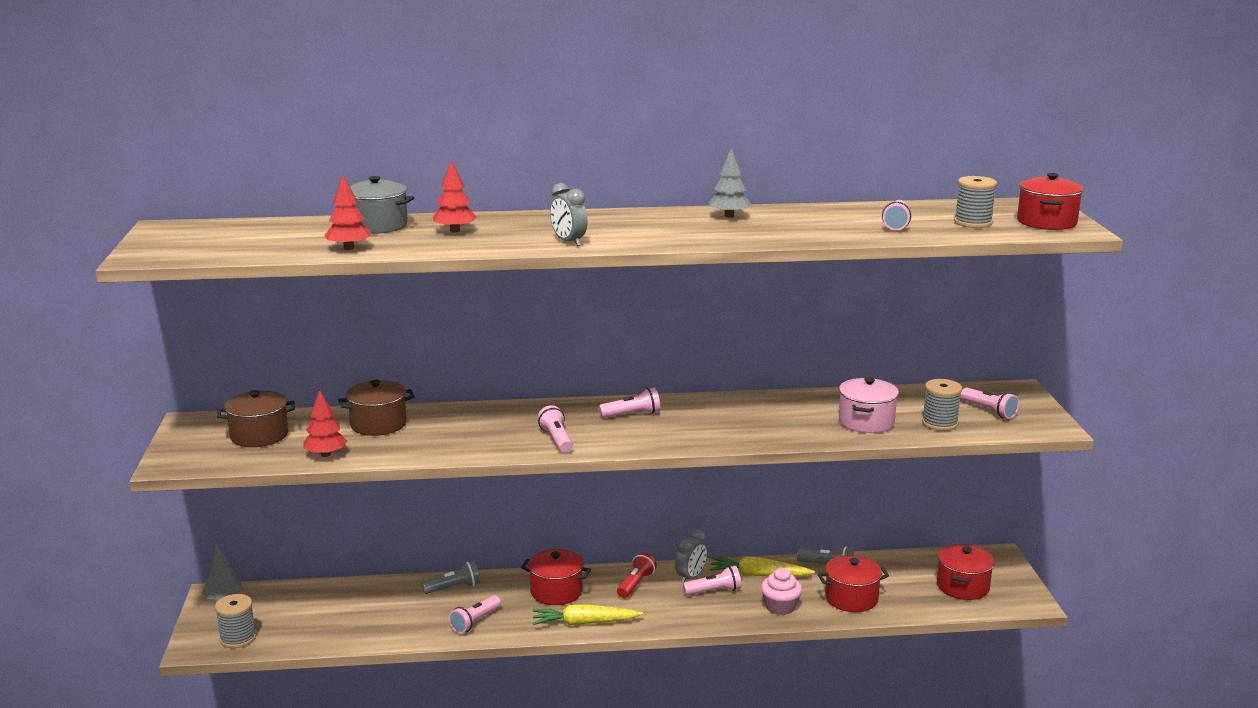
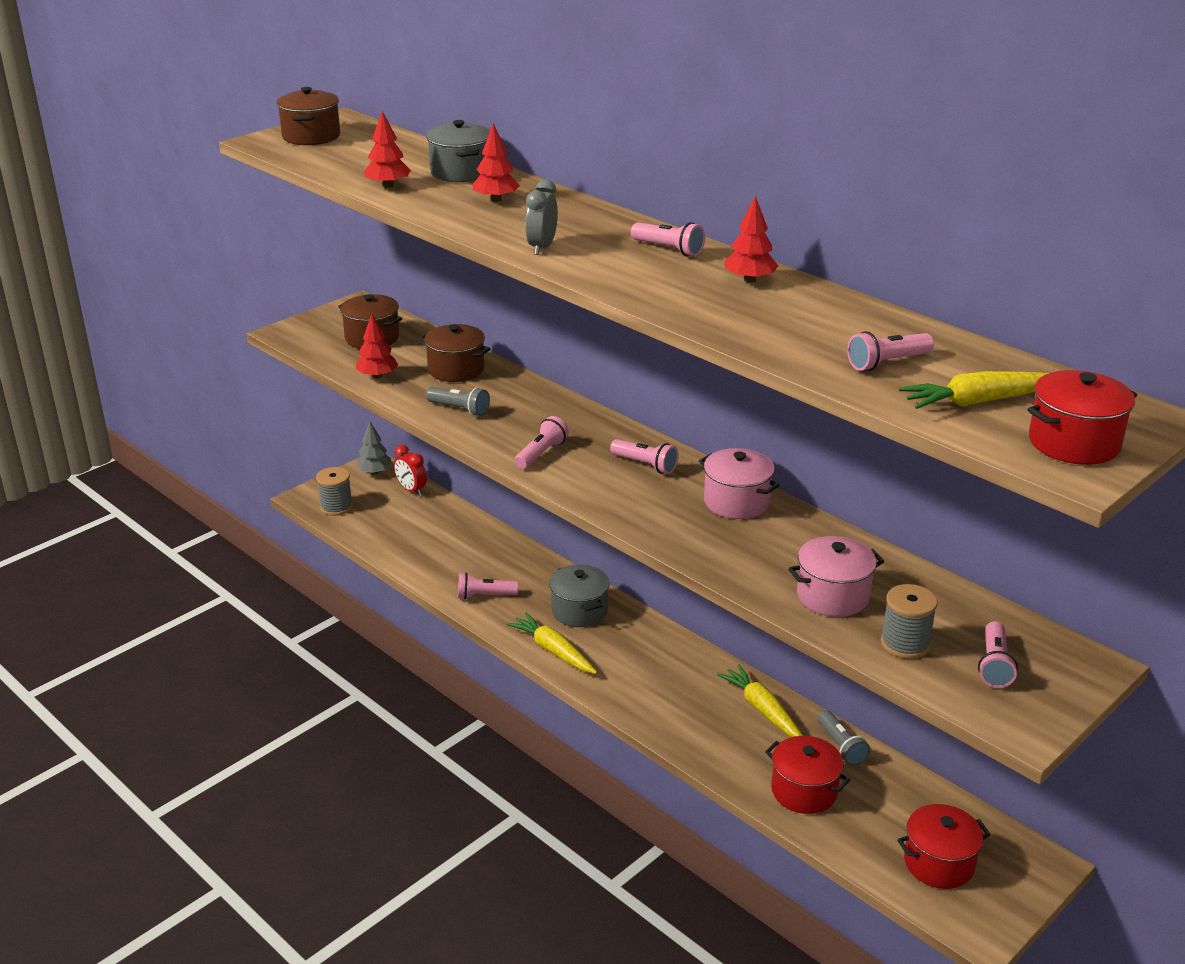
camera: 50 degrees right, 10 degrees up
(177, 243) = (311, 136): none -> brown pot
(282, 593) = (411, 490): none -> red clock
(453, 588) = (517, 558): grey flashlight -> grey flashlight (459, 409)
(556, 592) = (579, 611): red pot -> grey pot
(636, 584) = (648, 646): red flashlight -> none
(691, 577) = (702, 671): grey clock -> none
(714, 591) = (698, 697): pink flashlight -> pink flashlight (669, 249)
(723, 407) = (736, 502): none -> pink pot
(729, 216) = (749, 280): grey tree -> red tree
(780, 607) = (726, 751): pink cupcake -> none
(973, 223) = (979, 401): grey spool -> yellow carrot

